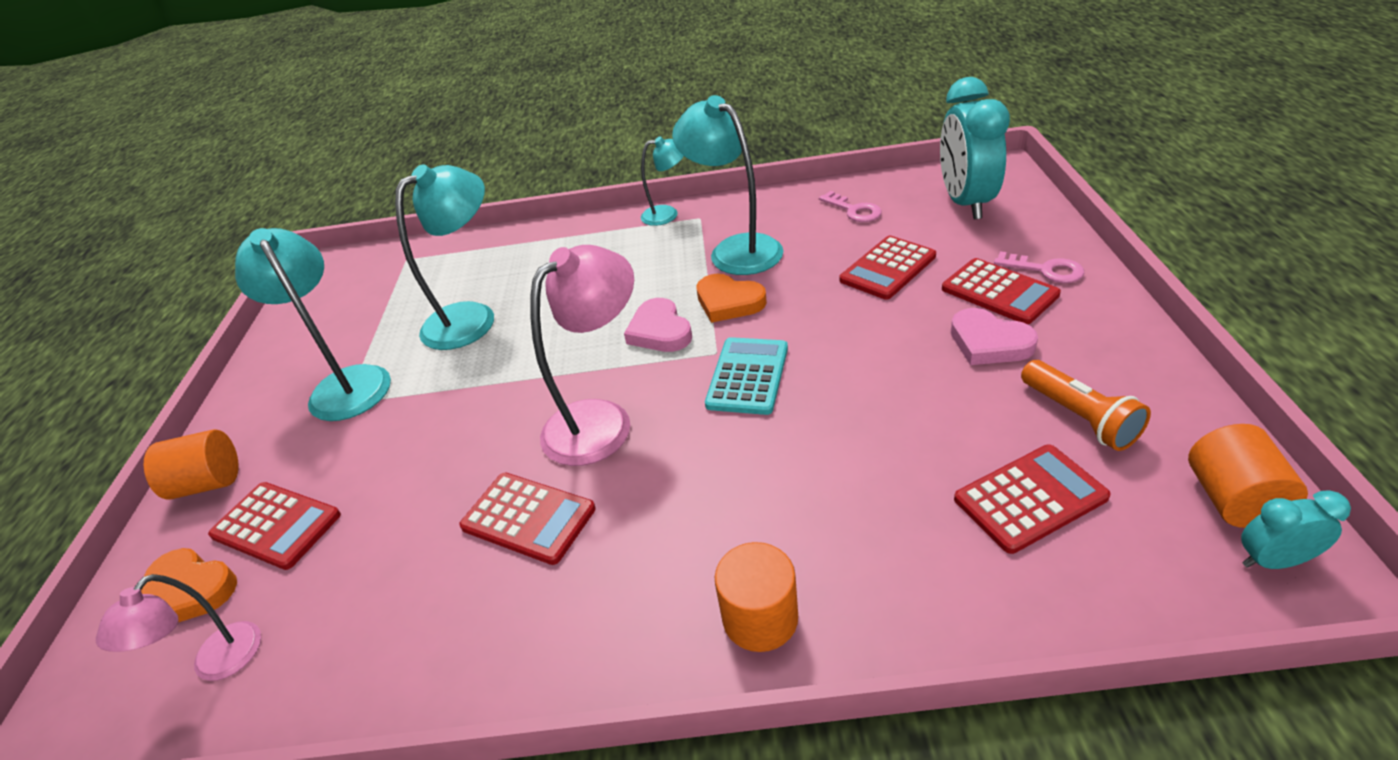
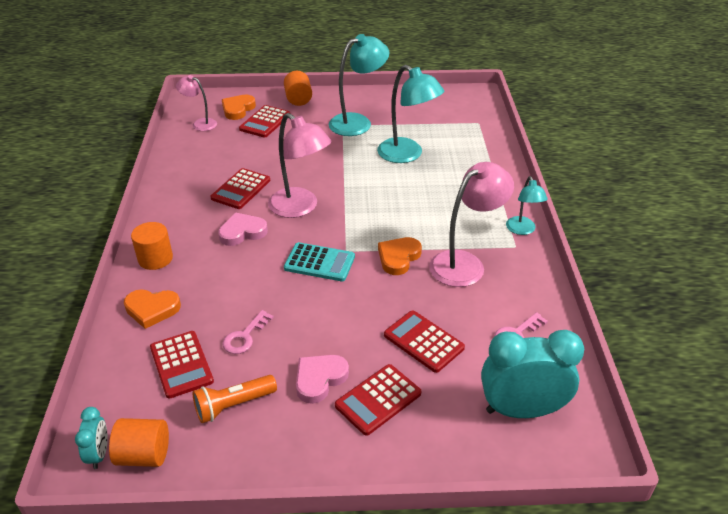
camera: 85 degrees right, 0 degrees up
(660, 331) = (374, 227): pink heart -> pink heart (242, 232)
(735, 249) = (465, 263): turquoise lamp -> pink lamp
(912, 580) = (152, 309): none -> orange heart
(1045, 270) = (402, 437): pink key -> pink key (245, 336)

